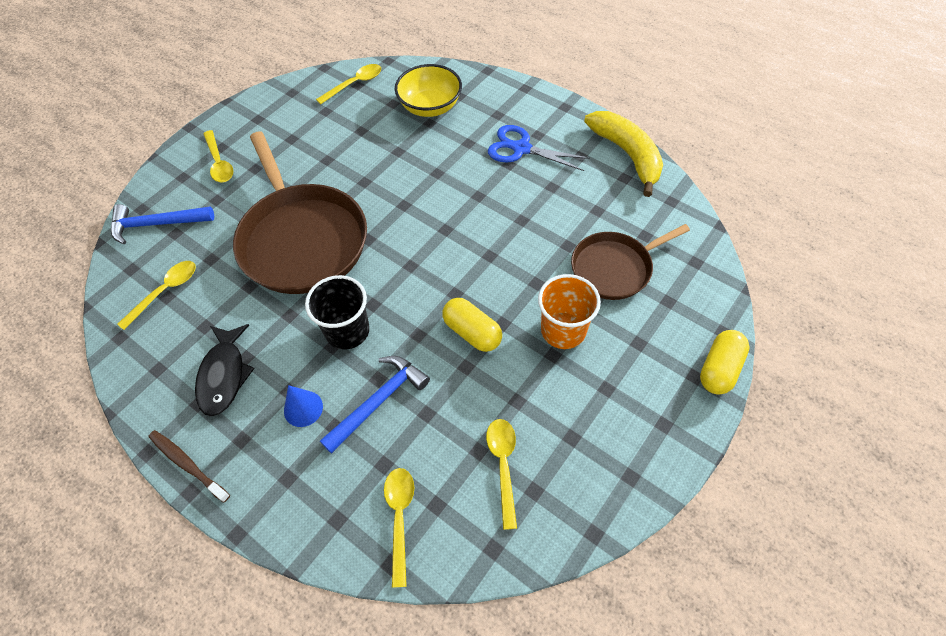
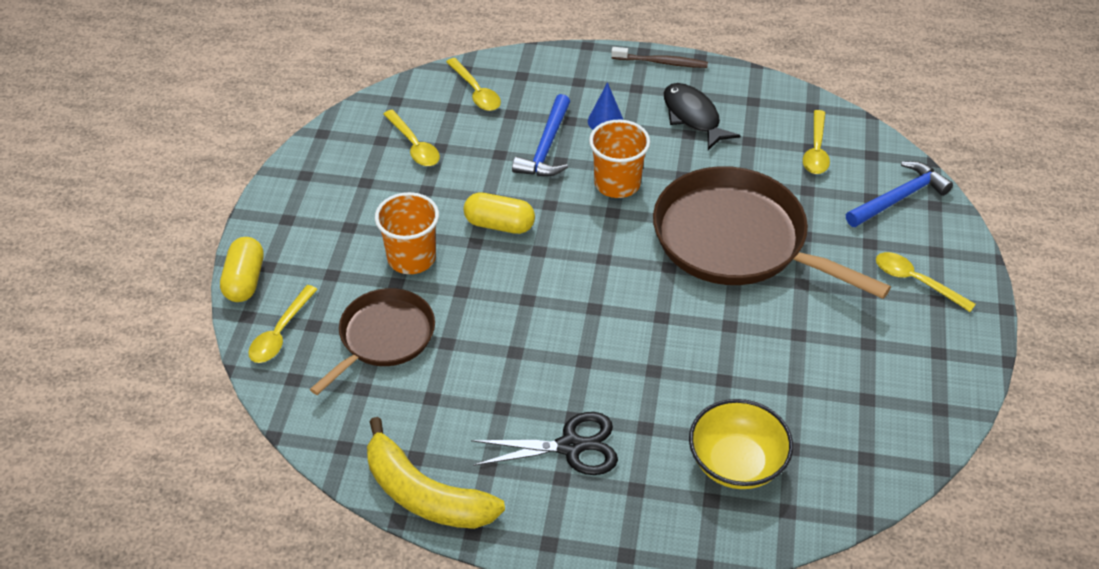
camera: 150 degrees right, 10 degrees down
(347, 331) = (617, 183): black cup -> orange cup
(355, 84) = (871, 458): yellow spoon -> yellow spoon (280, 333)
(521, 148) = (571, 446): blue scissors -> black scissors

